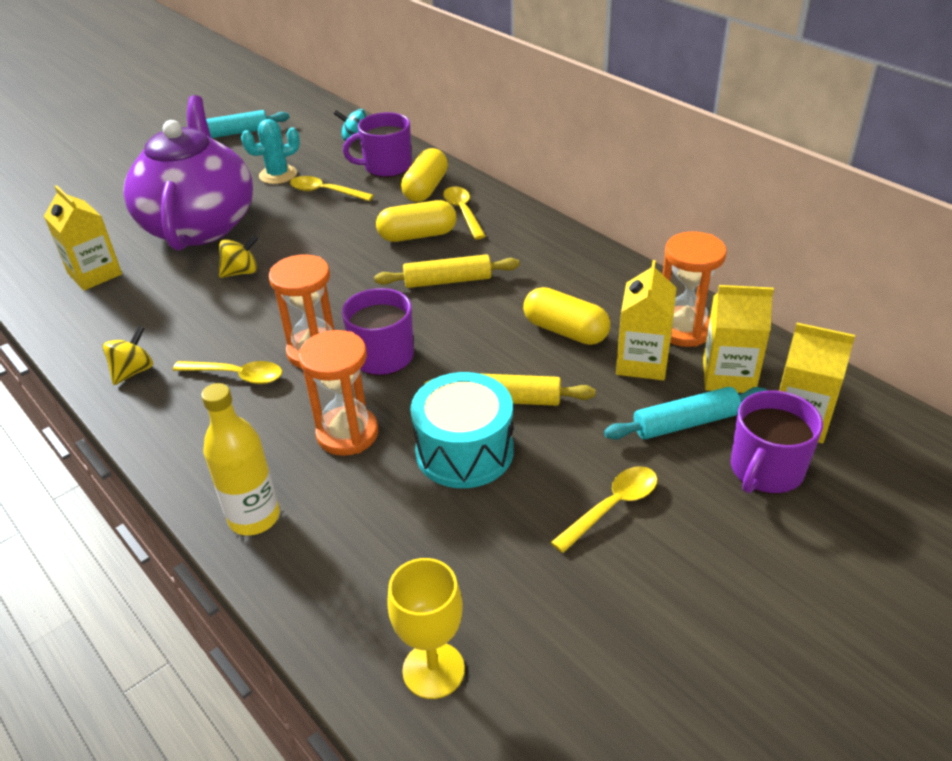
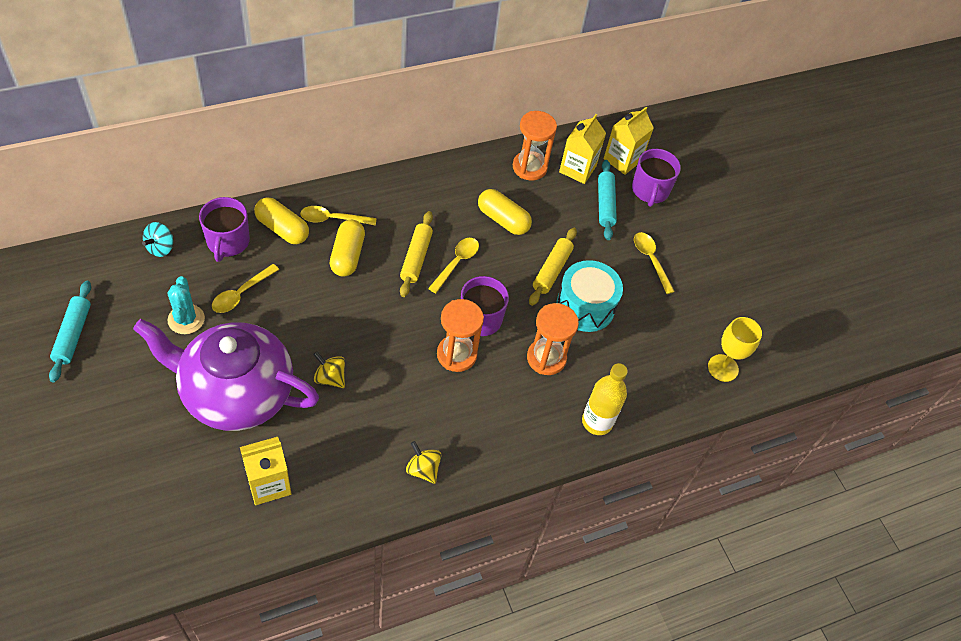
camera: 80 degrees left, 15 degrees up
(236, 375) = (460, 406): yellow spoon -> yellow spoon (456, 263)
(241, 272) = (330, 378): yellow spinning top -> yellow spinning top turned 45 degrees counterclockwise
(565, 331) = (503, 220): yellow capsule -> yellow capsule turned 75 degrees clockwise
(642, 362) = (549, 199): yellow carton -> none
(766, 470) = (650, 190): purple mug -> purple mug turned 45 degrees clockwise

